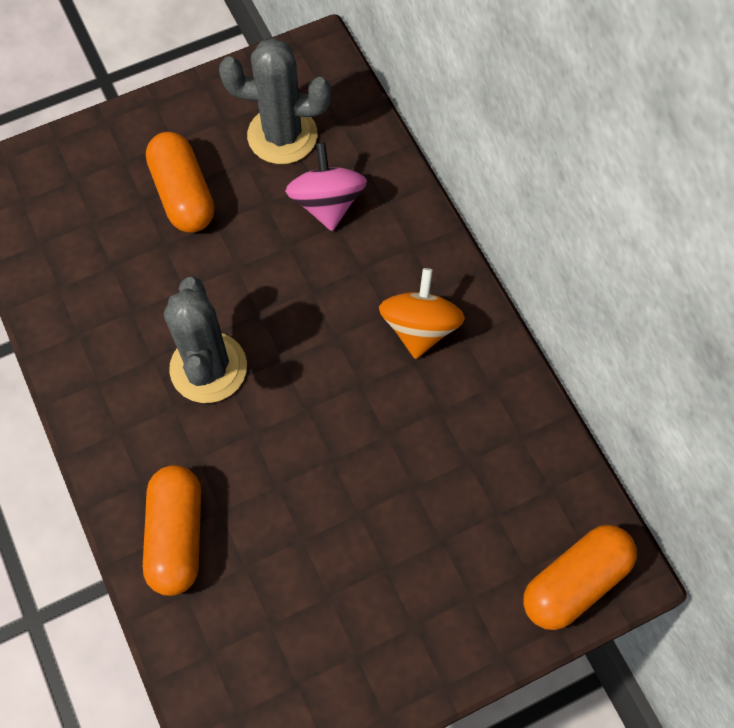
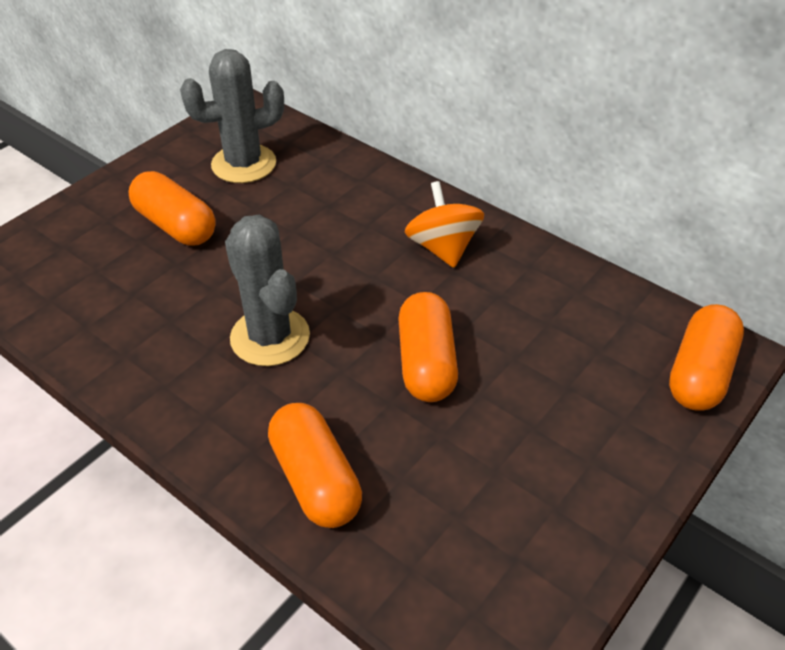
camera: 25 degrees left, 20 degrees down
(327, 203) = (310, 194): pink spinning top -> none
(331, 457) = (426, 363): none -> orange capsule

